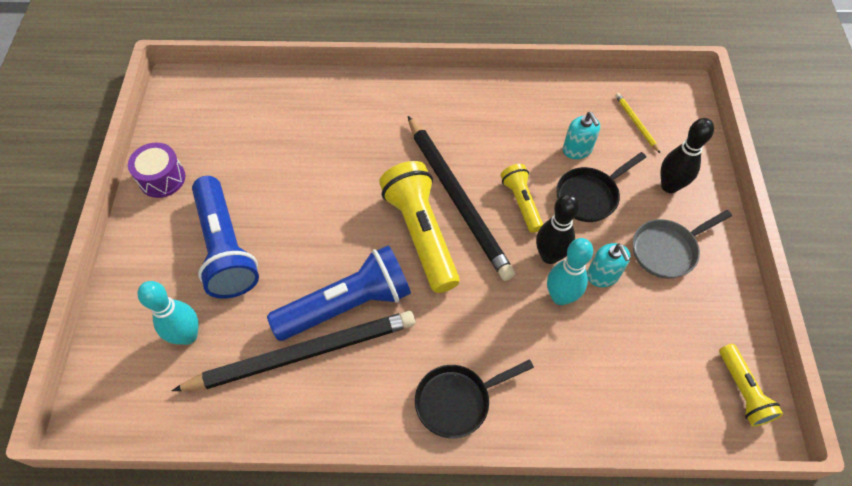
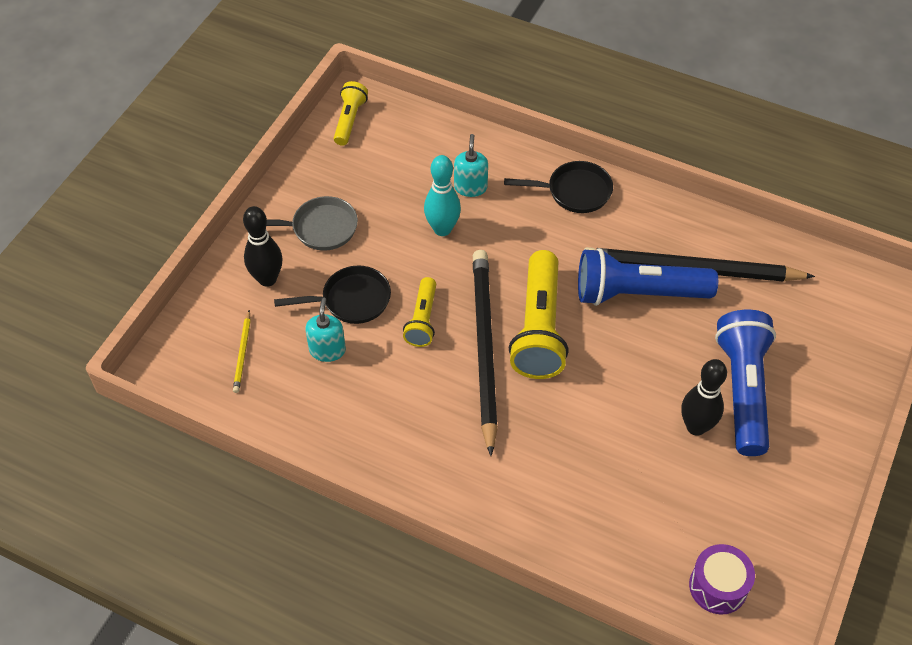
camera: 155 degrees left, 5 degrees down
(162, 178) = (802, 499): purple drum -> purple drum (718, 586)
(188, 335) = (794, 322): turquoise bowling pin -> none
(549, 256) = (429, 263): black bowling pin -> black bowling pin (696, 427)
(603, 275) = (393, 231): turquoise soap dispenser -> turquoise soap dispenser (470, 187)

